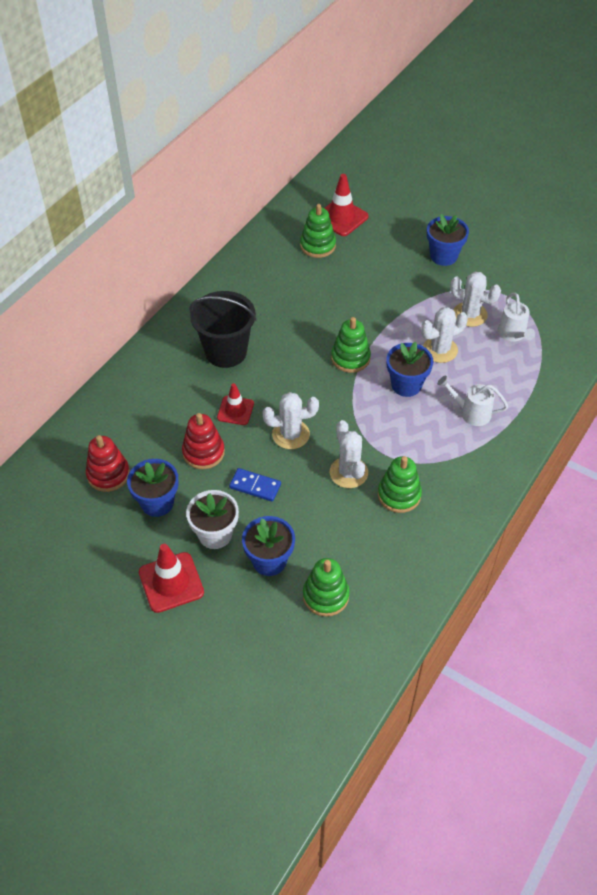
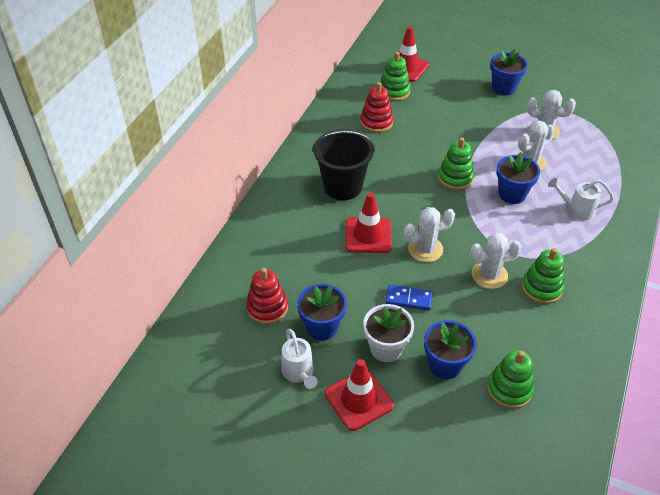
camera: 10 degrees left, 5 degrees down
(203, 452) = (351, 276): red stacking toy -> red stacking toy (376, 122)
(235, 410) = (368, 235): red traffic cone -> red traffic cone, size x1.52
(348, 472) = (489, 275): white cactus -> white cactus turned 75 degrees counterclockwise
(513, 335) = (586, 142): white watering can -> white watering can (299, 373)

